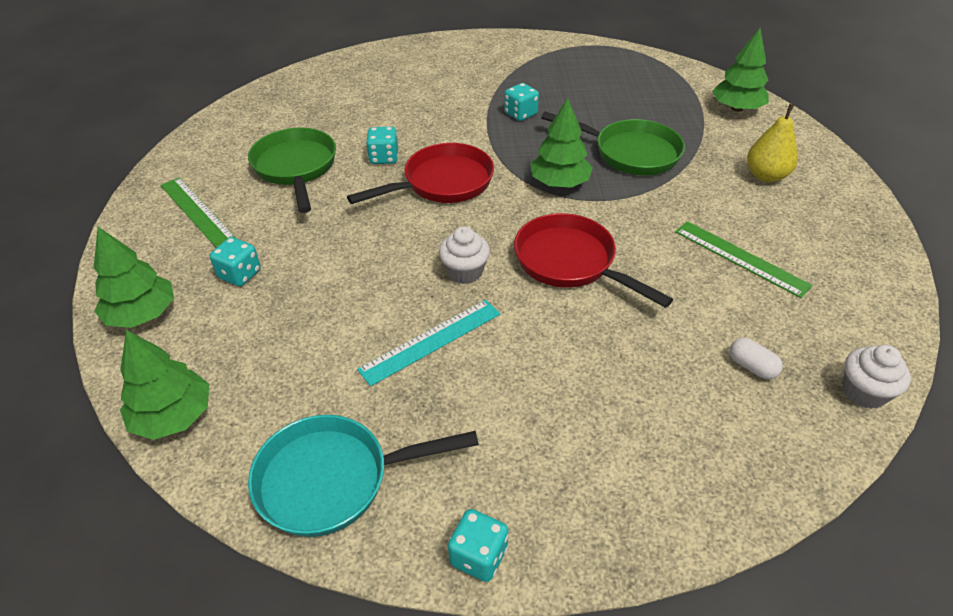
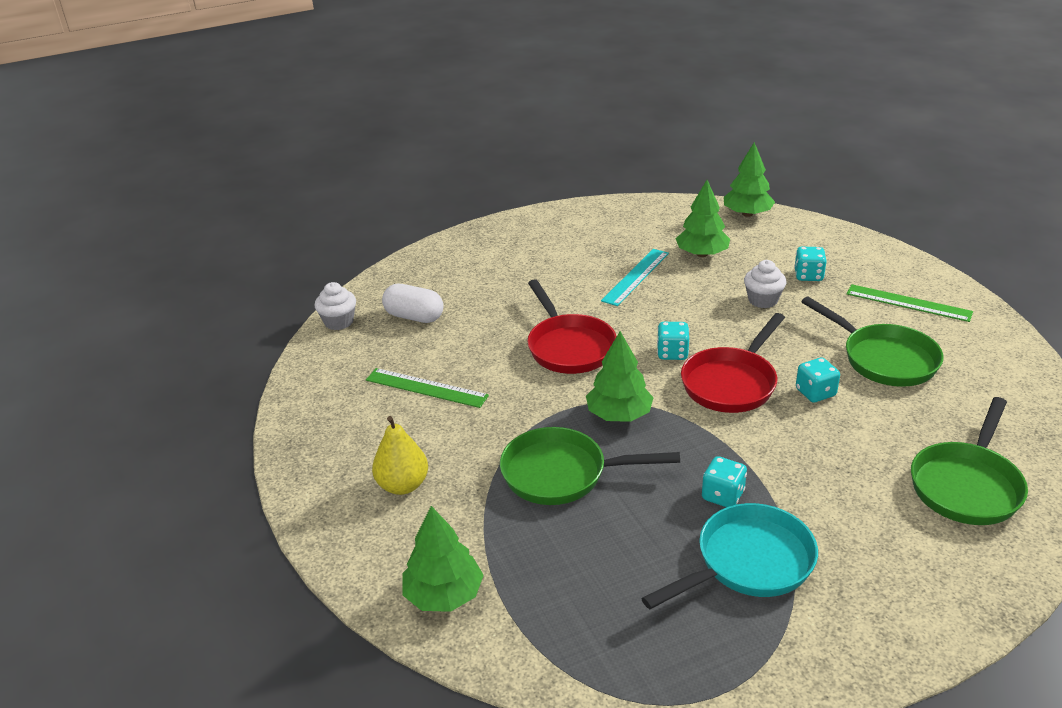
camera: 160 degrees right, 10 degrees down
(142, 314) = (837, 242): green tree -> green tree (702, 254)
(333, 479) = (636, 217): turquoise pan -> turquoise pan (748, 563)
(360, 84) = (967, 485): none -> green pan
(465, 272) = (647, 319): white cupcake -> white cupcake (763, 300)
(478, 556) = (544, 214): turquoise dice -> turquoise dice (672, 353)
(570, 262) = (569, 347): red pan -> red pan turned 45 degrees clockwise
(752, 366) = (414, 317): white capsule -> white capsule, size x1.70

